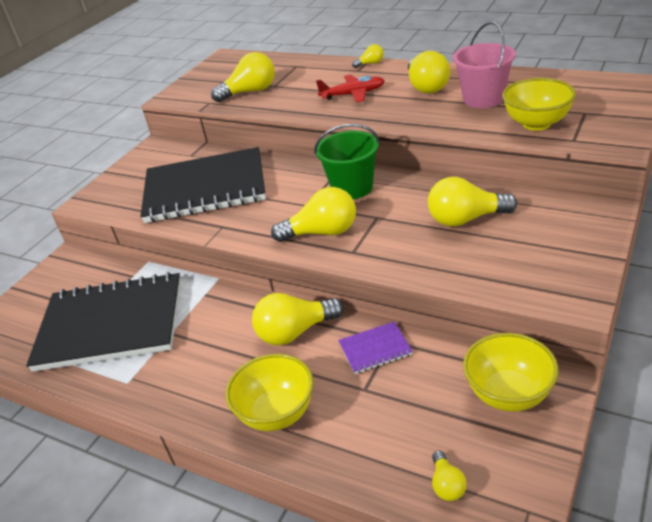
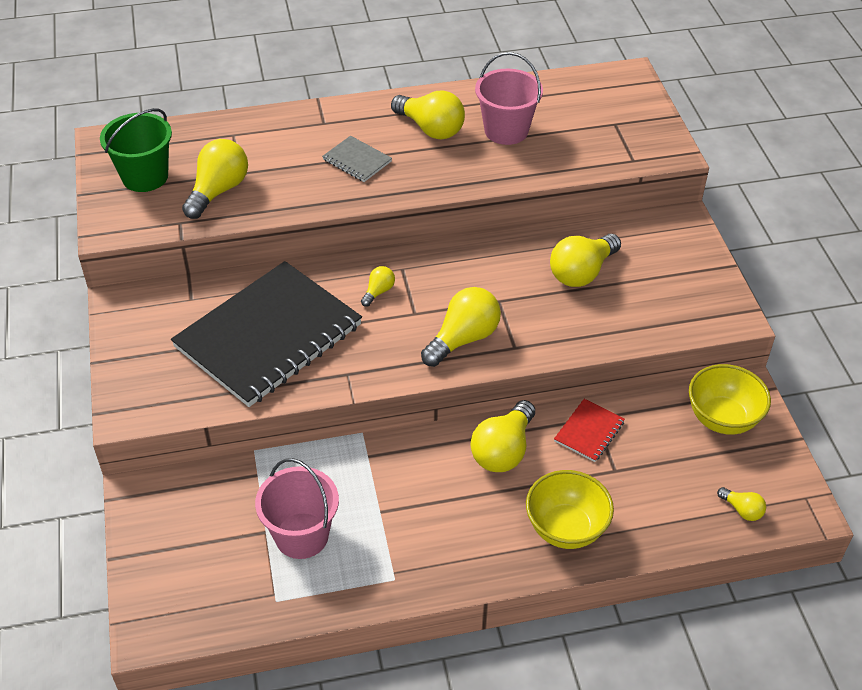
camera: 45 degrees left, 10 degrees up
(111, 324) = (301, 535): black notebook -> pink bucket
(352, 188) = (438, 276): green bucket -> green bucket (145, 177)
(353, 94) = (357, 160): red plane -> grey notebook
(370, 63) = (328, 108): yellow light bulb -> yellow light bulb (378, 292)
(375, 349) = (589, 431): purple notebook -> red notebook
(536, 124) = (585, 150): yellow bowl -> none

